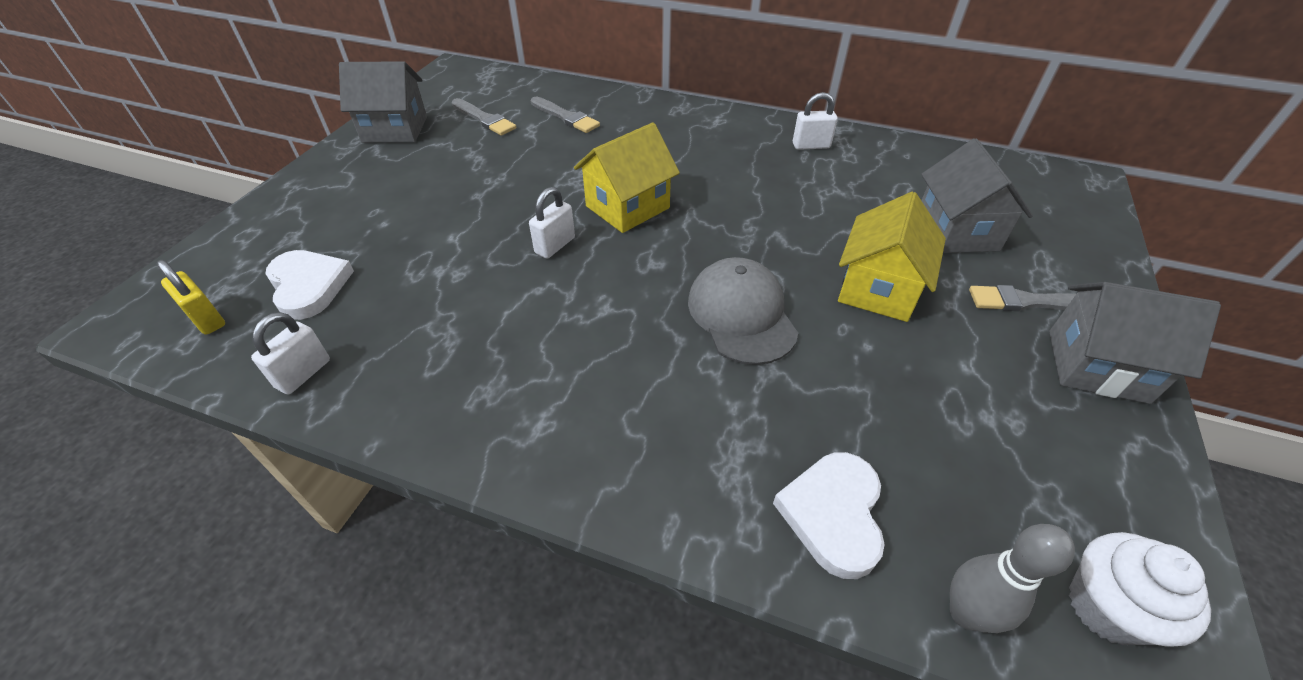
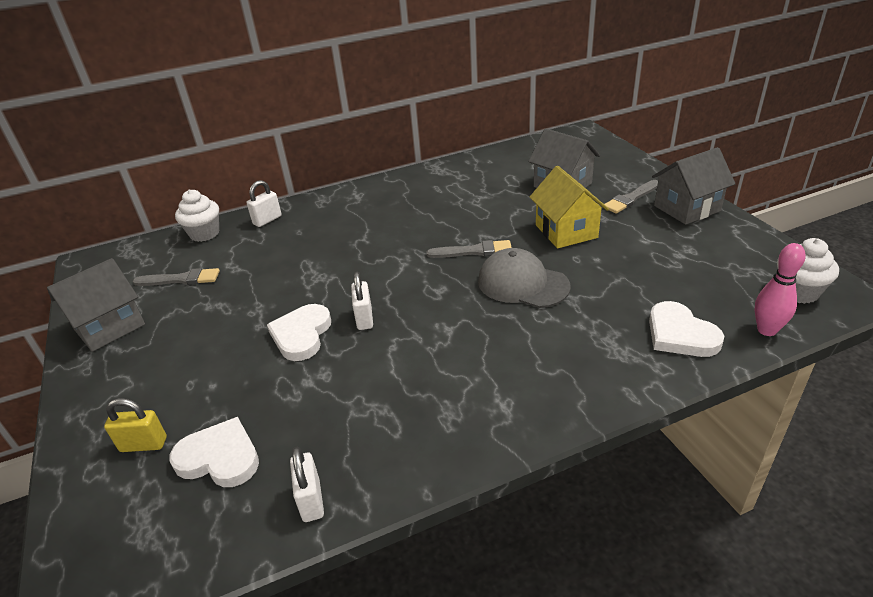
camera: 40 degrees left, 10 degrees down
(207, 319) = (165, 537): yellow padlock -> yellow padlock (144, 444)
(492, 225) = (301, 335): none -> white heart
(552, 88) = (204, 234): none -> white cupcake
(566, 117) = (247, 245): grey brush -> grey brush (474, 251)
(627, 207) = (377, 271): yellow house -> none
(811, 146) = (433, 181): white padlock -> white padlock (267, 220)
(965, 613) = (766, 330): grey bowling pin -> pink bowling pin

